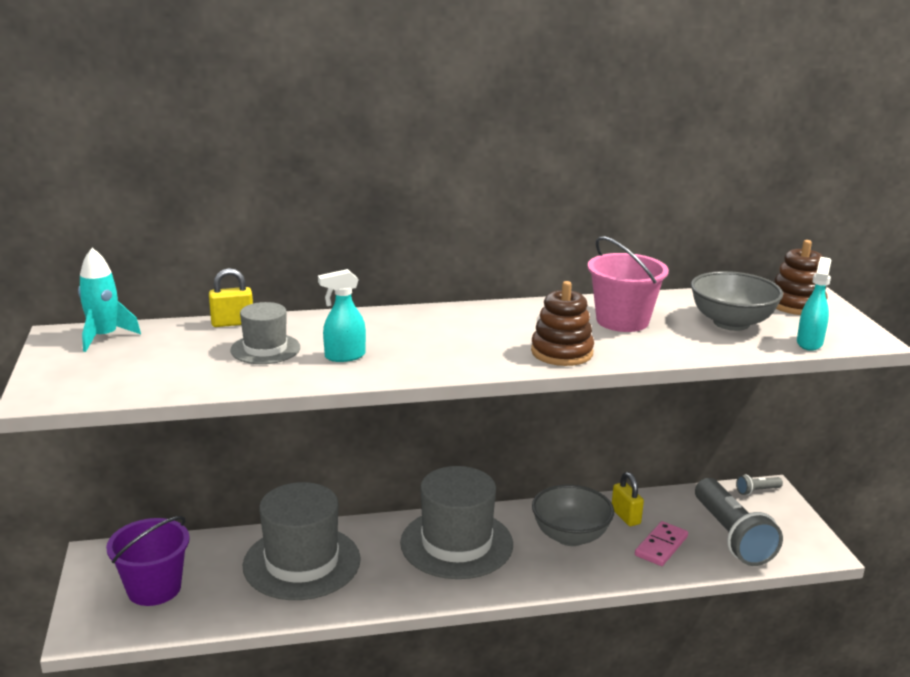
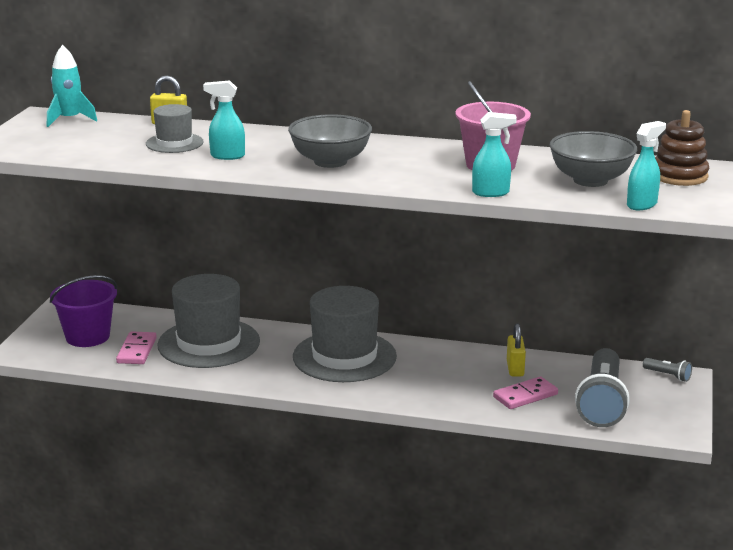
camera: 25 degrees right, 0 degrees up
(226, 593) = (136, 350): none -> pink domino
(562, 352) = (404, 178): brown stacking toy -> none
(570, 536) = (449, 372): grey bowl -> grey bowl (330, 161)
(664, 354) = (491, 193): none -> turquoise spray bottle
(757, 491) = (668, 375): grey flashlight -> grey flashlight turned 150 degrees counterclockwise

